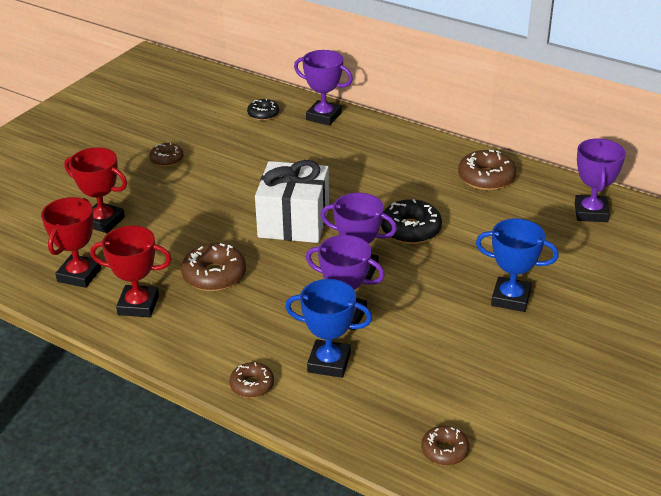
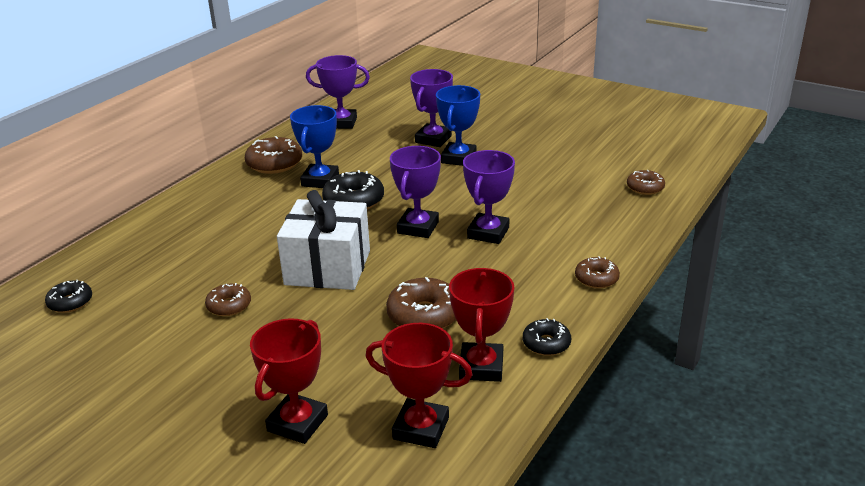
camera: 90 degrees left, 5 degrees down
(159, 343) = (546, 343): none -> black donut
(167, 159) = (152, 379): brown donut -> brown donut (229, 306)
(323, 116) = (103, 256): purple trophy -> purple trophy (433, 139)
(329, 363) = (556, 239): blue trophy -> blue trophy (320, 180)

